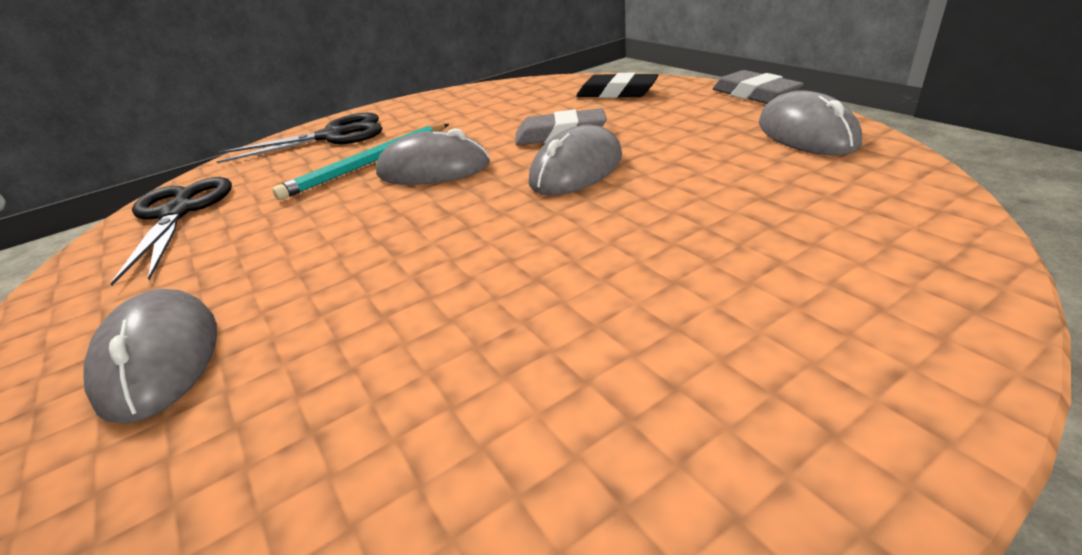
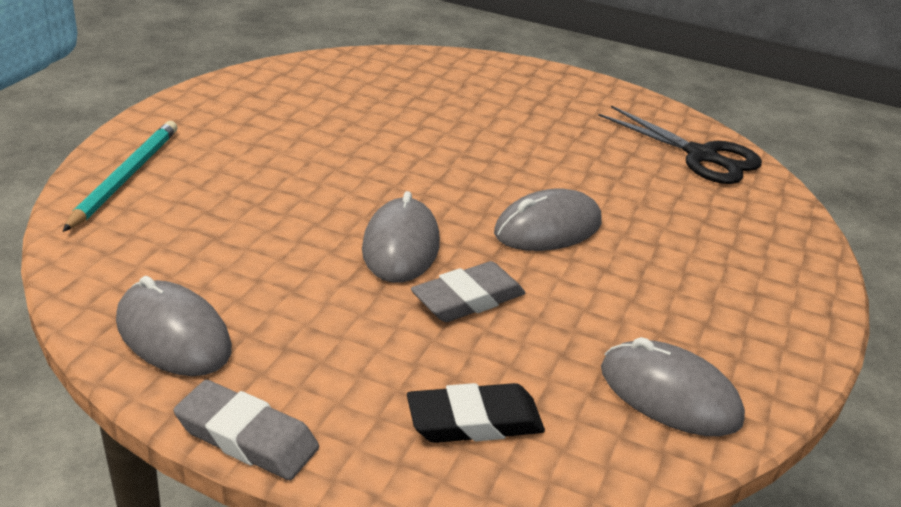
camera: 140 degrees right, 0 degrees up
(160, 358) = (508, 94): grey mouse -> grey mouse (669, 395)
(332, 136) = (758, 262): black scissors -> none
(368, 164) = (630, 226): turquoise pencil -> turquoise pencil (125, 177)

